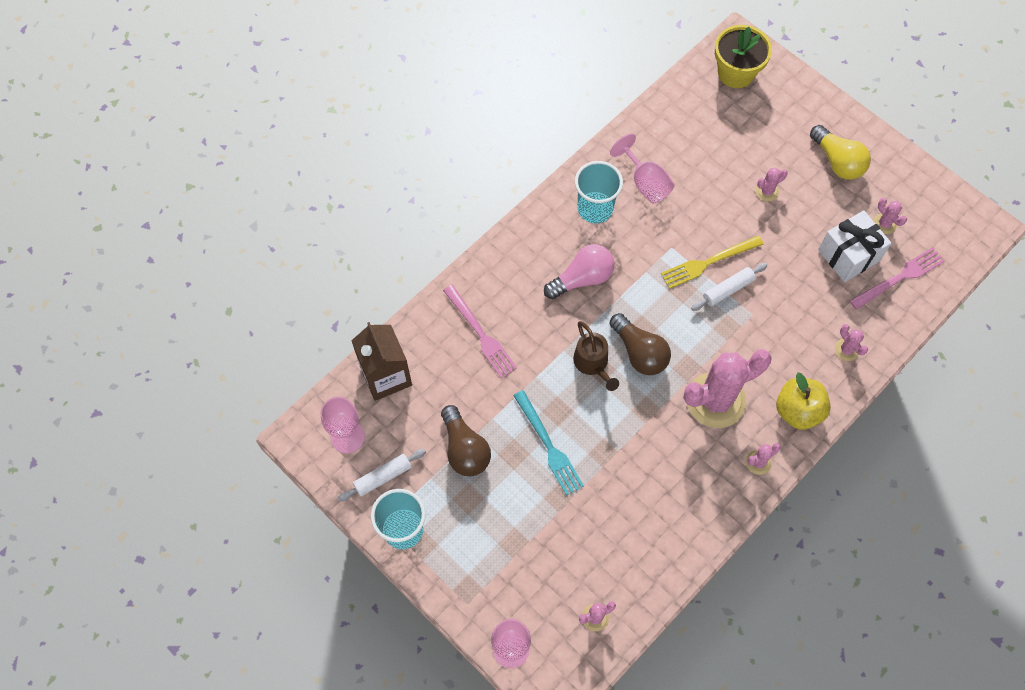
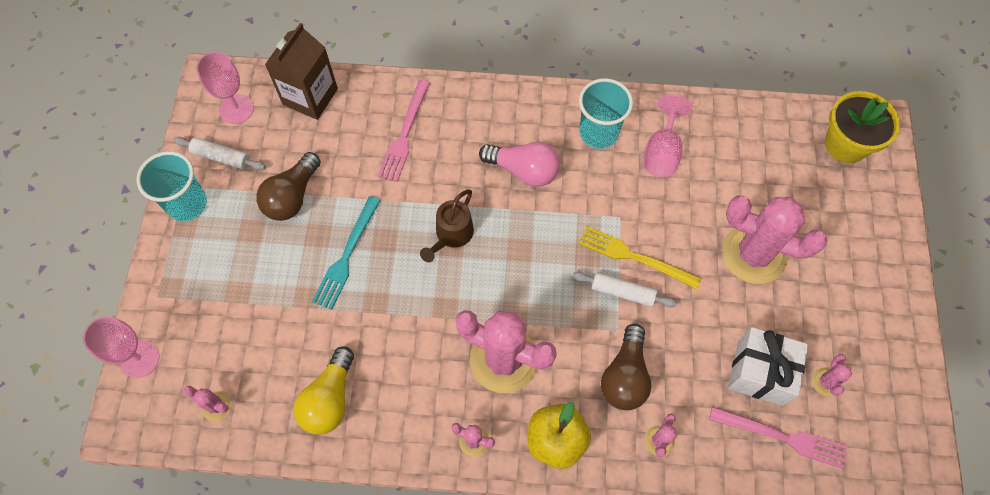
camera: 50 degrees right, 0 degrees up
(639, 352) = (495, 264): brown light bulb -> brown light bulb (625, 376)
(767, 191) = (753, 254): pink cactus -> pink cactus, size x2.35
(837, 161) = (848, 293): yellow light bulb -> yellow light bulb (330, 399)

